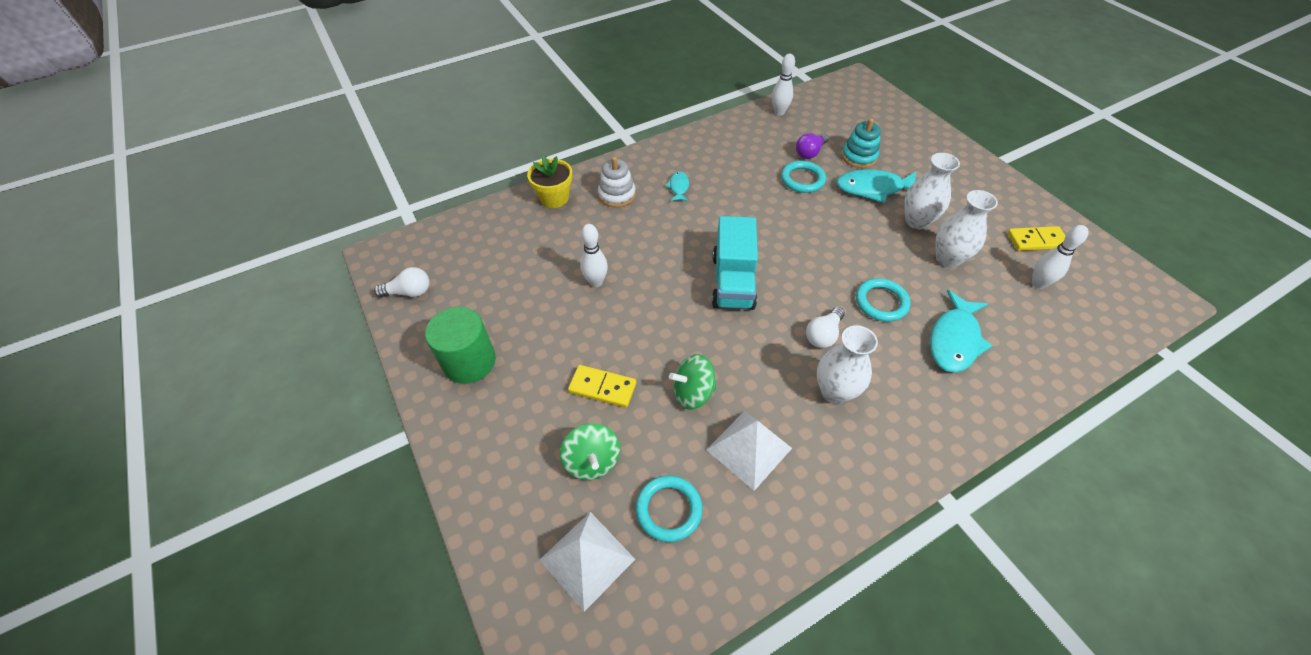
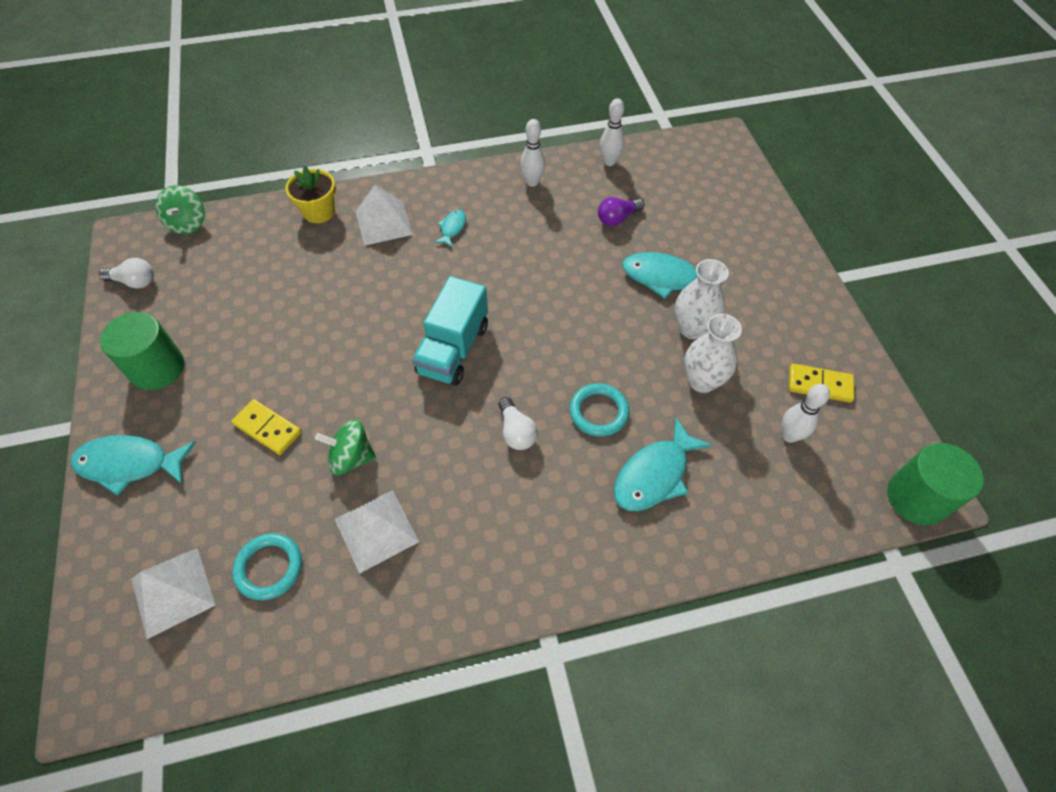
camera: 15 degrees right, 5 degrees up
(484, 454) = (129, 464): none -> turquoise fish
(592, 461) = (222, 499): green spinning top -> green spinning top (188, 223)
(596, 282) = (315, 315): white bowling pin -> white bowling pin (532, 182)
(617, 195) = (384, 222): white stacking toy -> white pyramid
(802, 179) = (591, 249): turquoise ring -> none
(823, 334) = (516, 431): white light bulb -> white light bulb turned 75 degrees counterclockwise
(834, 391) = (494, 496): white vase -> none
(858, 157) = (670, 236): turquoise stacking toy -> none
(1157, 306) = (916, 498): none -> green cylinder

